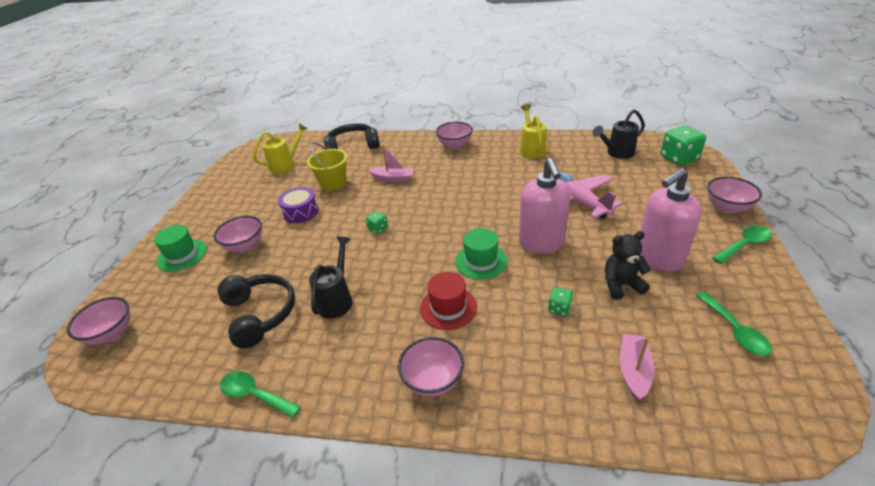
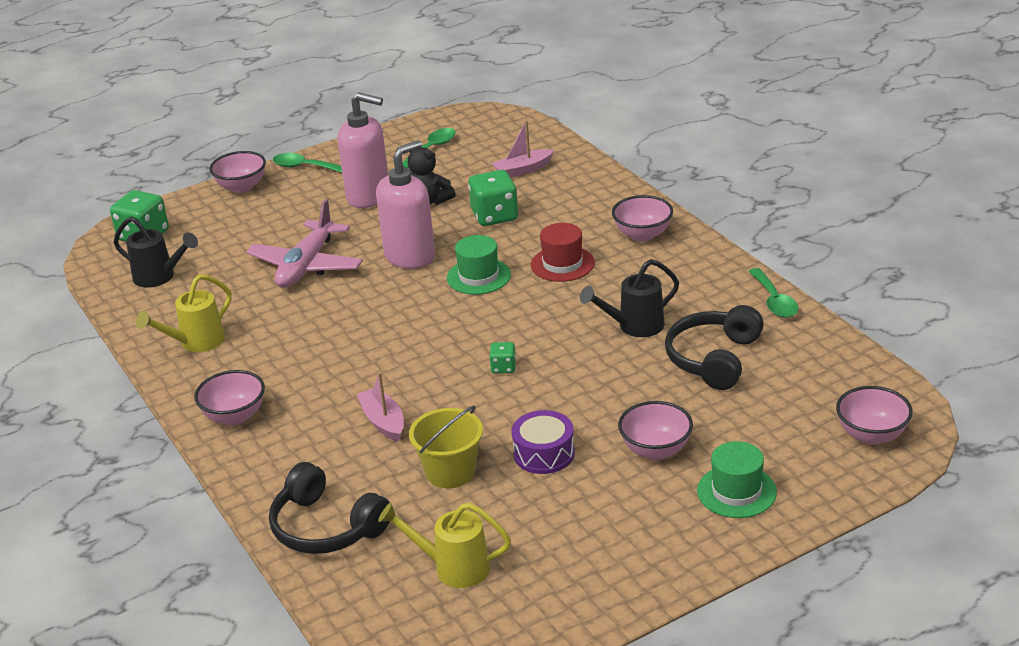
camera: 130 degrees left, 5 degrees down
(559, 308) = (494, 216): green dice -> green dice, size x1.96

